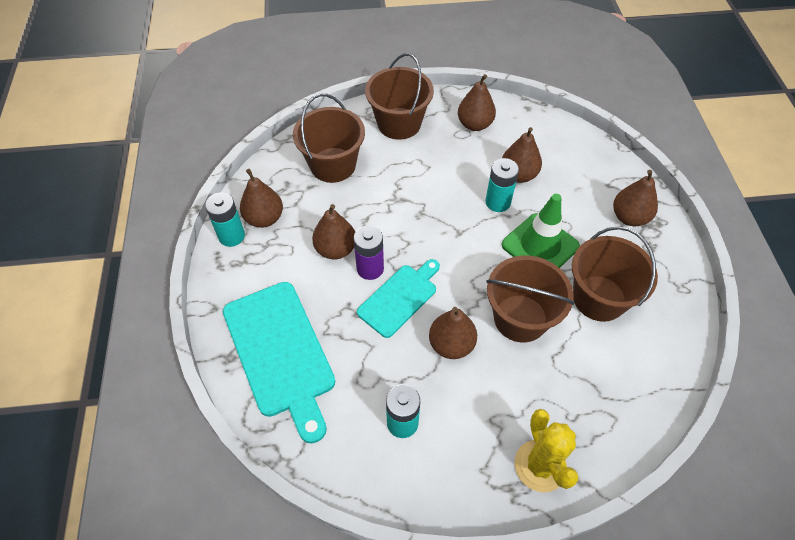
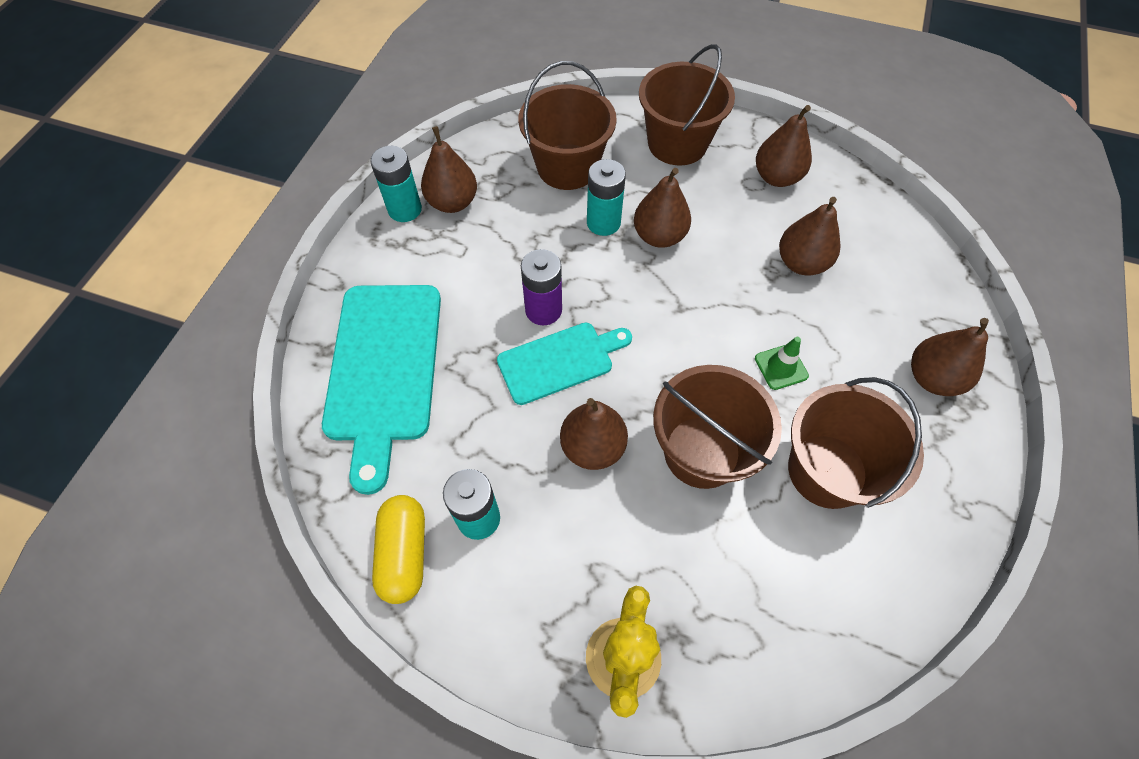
camera: 25 degrees right, 5 degrees up
(335, 249) = (515, 270): brown pear -> brown pear (659, 236)
(365, 468) = (404, 553): none -> yellow capsule
(498, 202) = (753, 288): turquoise battery -> turquoise battery (603, 223)
(540, 245) = (781, 367): green traffic cone -> green traffic cone, size x0.49

